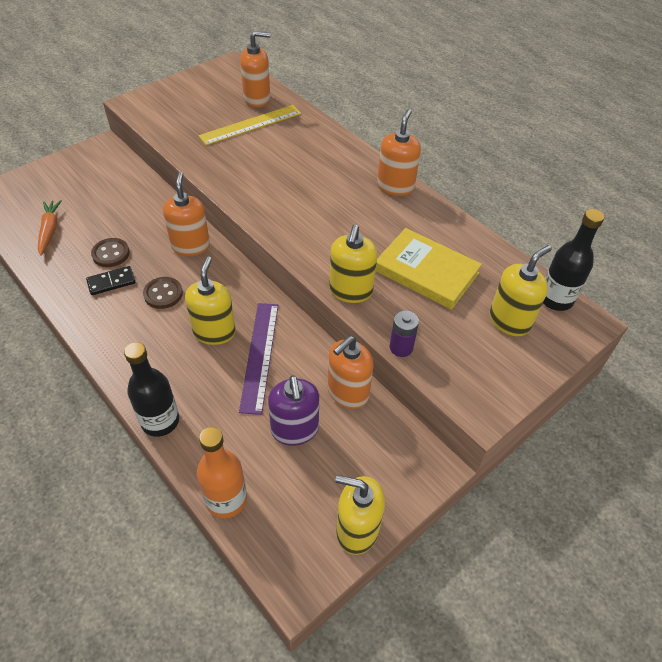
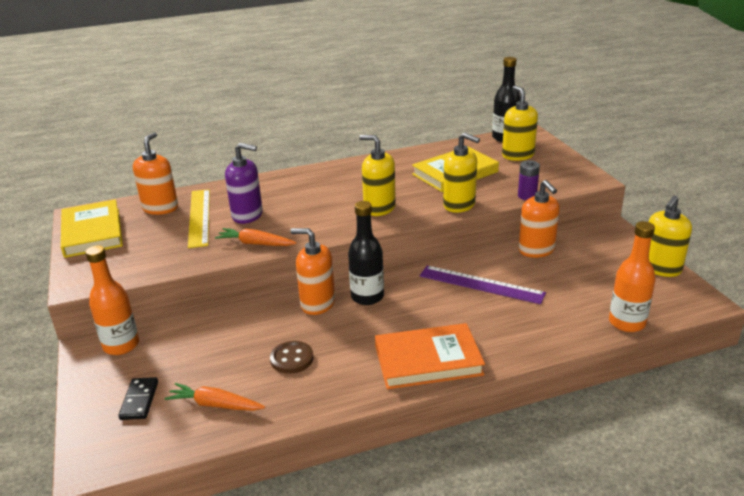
camera: 65 degrees left, 20 degrees down
(109, 160) = (121, 345): none -> orange bottle
(111, 282) = (337, 362): black domino -> black domino (139, 400)
(125, 341) = (428, 360): none -> orange book
(160, 421) = (536, 349): black bottle -> black bottle (367, 297)
(163, 294) = (375, 329): brown button -> none
(205, 81) = (92, 232): none -> yellow book
(214, 332) = (442, 304): yellow soap dispenser -> yellow soap dispenser (379, 208)
(218, 170) = (255, 244): none -> orange carrot
(295, 430) = (566, 280): purple soap dispenser -> purple soap dispenser (247, 215)
(395, 186) = (350, 167): orange soap dispenser -> none

